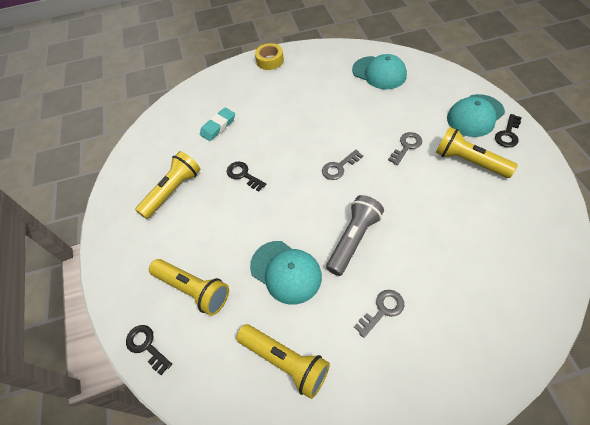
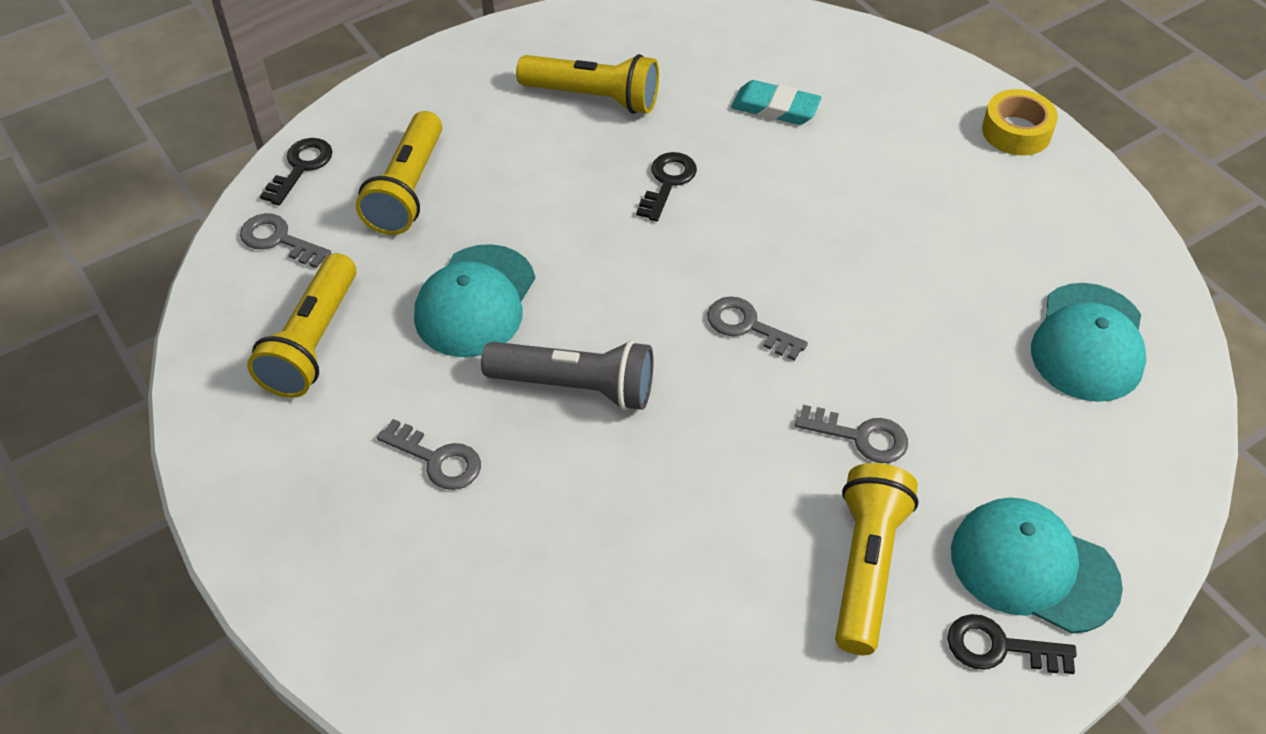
camera: 65 degrees right, 5 degrees down
(199, 369) = (279, 240): none -> grey key

